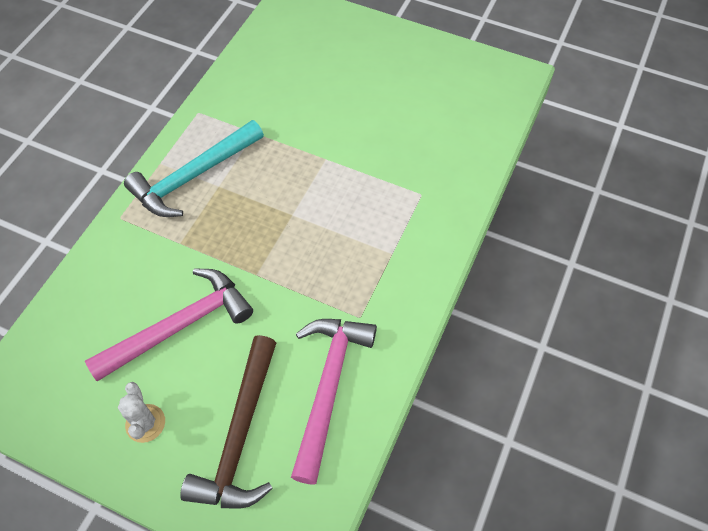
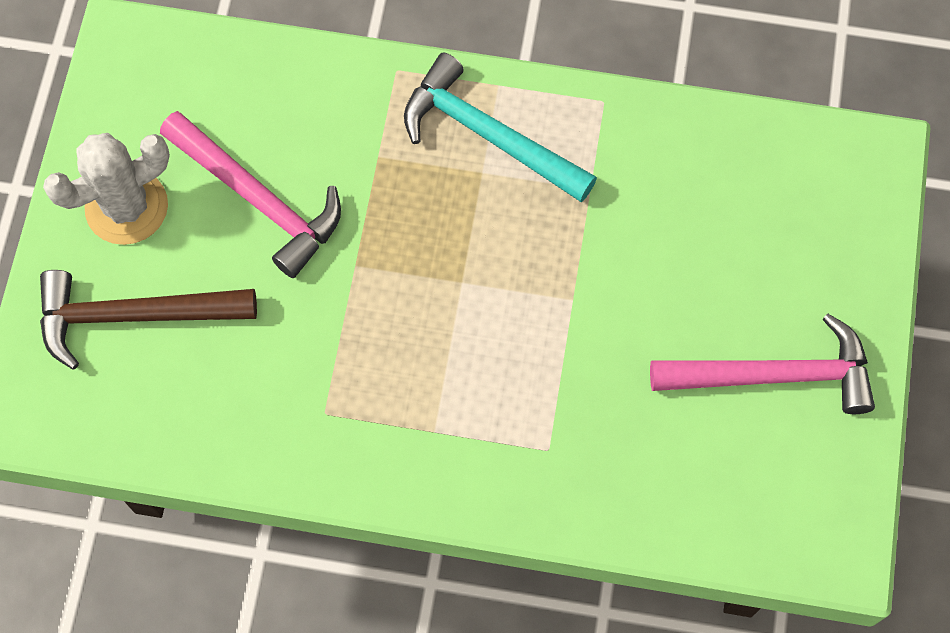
camera: 75 degrees right, 10 degrees up
(145, 423) = (127, 207): white cactus -> white cactus, size x1.73
(329, 387) = (217, 400): pink hammer -> pink hammer (774, 376)

